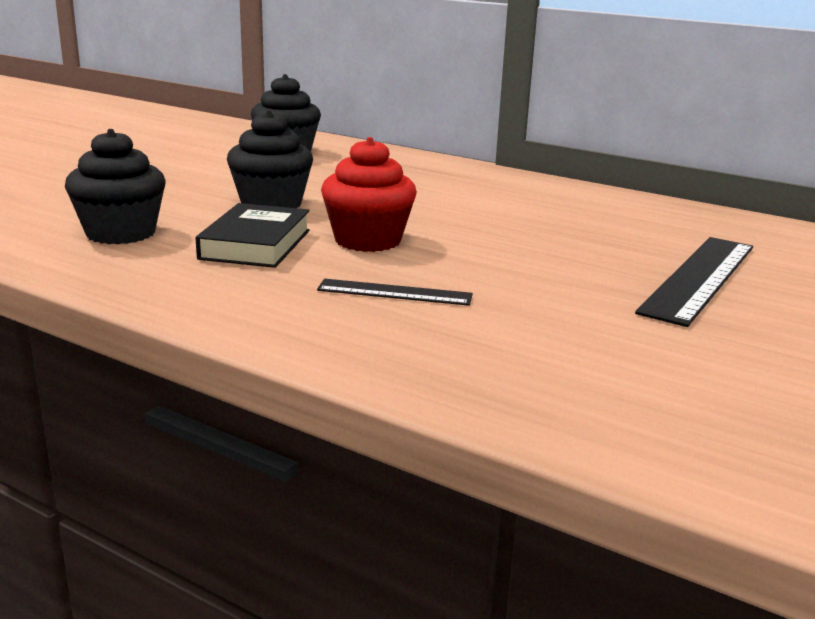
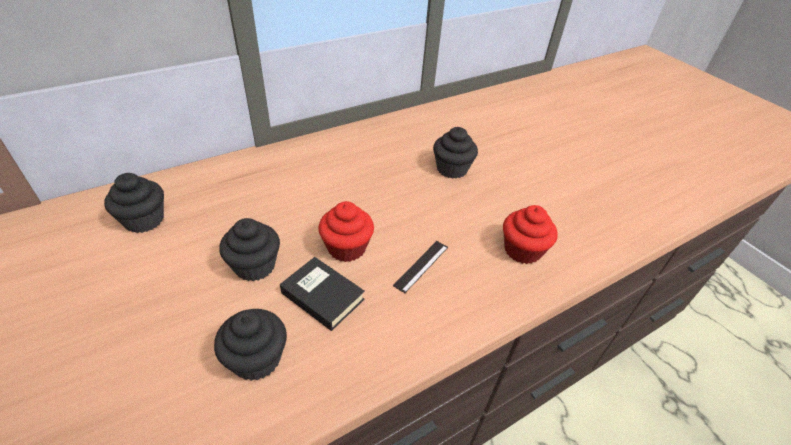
camera: 65 degrees left, 20 degrees up
(567, 375) = (522, 250): none -> red cupcake
(699, 278) = (452, 169): black ruler -> black cupcake

